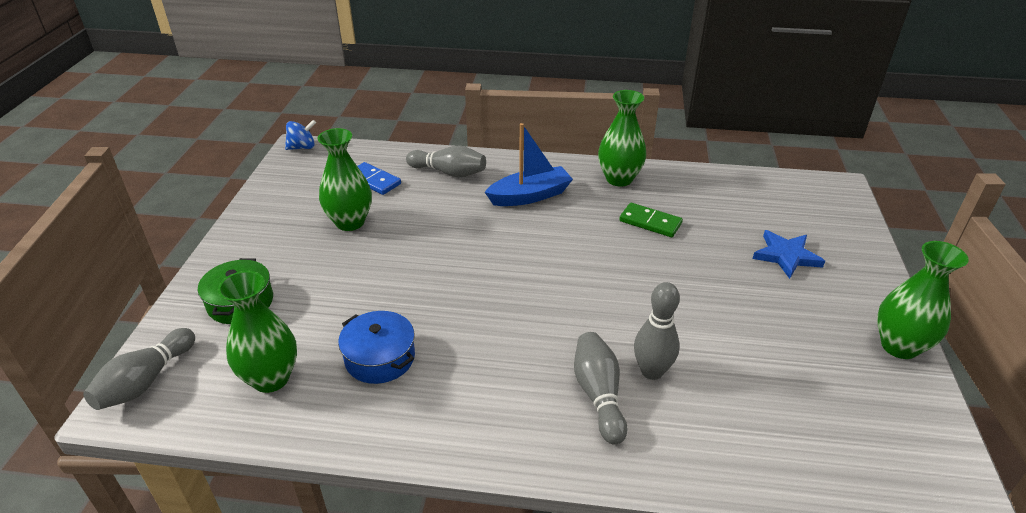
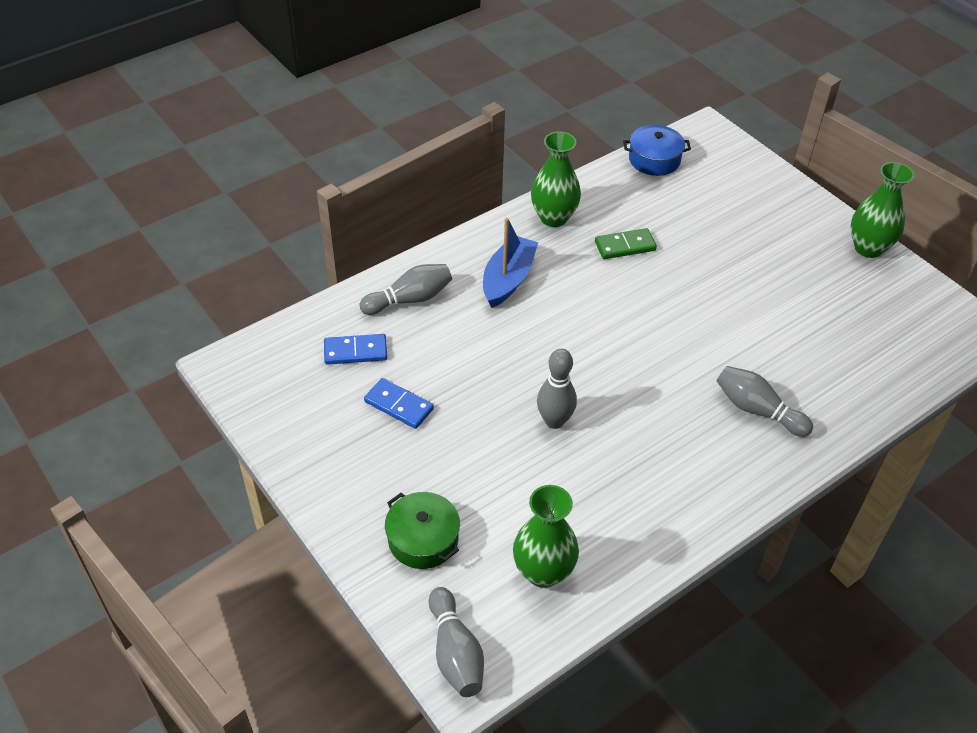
camera: 45 degrees left, 10 degrees up
(302, 147) = (227, 362): blue spinning top -> none
(350, 222) = (398, 405): green vase -> blue domino
(380, 358) = (593, 495): blue pot -> blue pot (654, 160)
(651, 371) = (766, 369): grey bowling pin -> grey bowling pin (554, 421)
(786, 256) = (740, 217): blue star -> none

